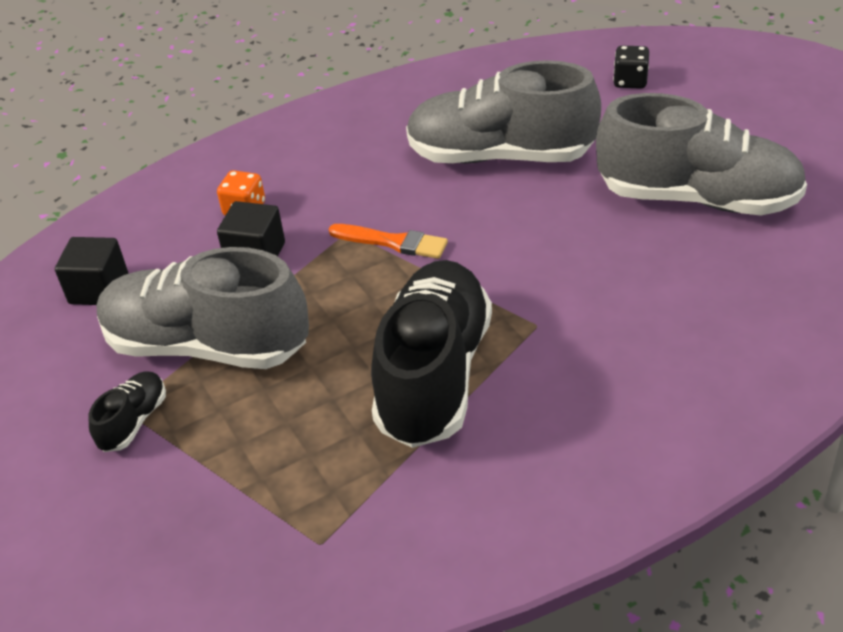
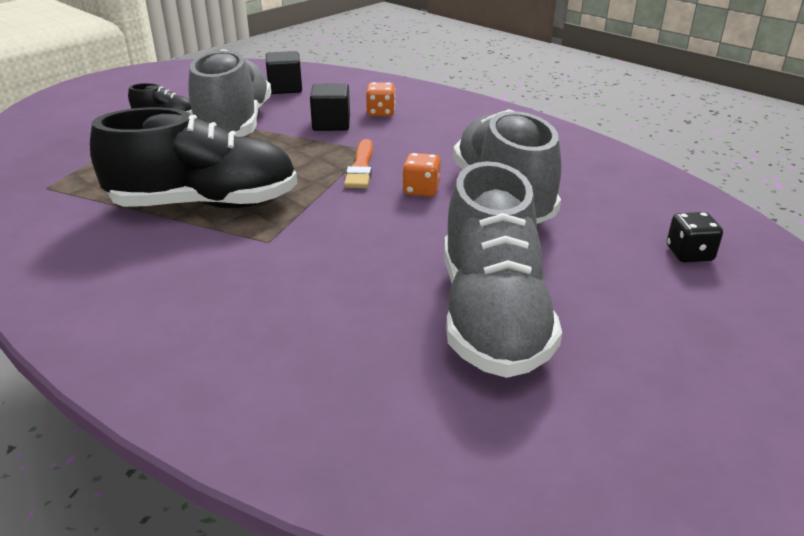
camera: 70 degrees right, 10 degrees down
(465, 205) = (421, 190): none -> orange dice

